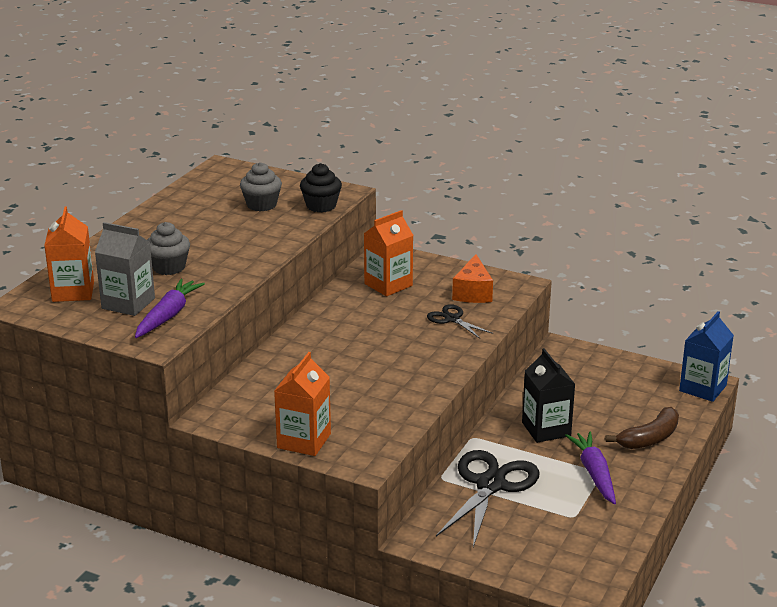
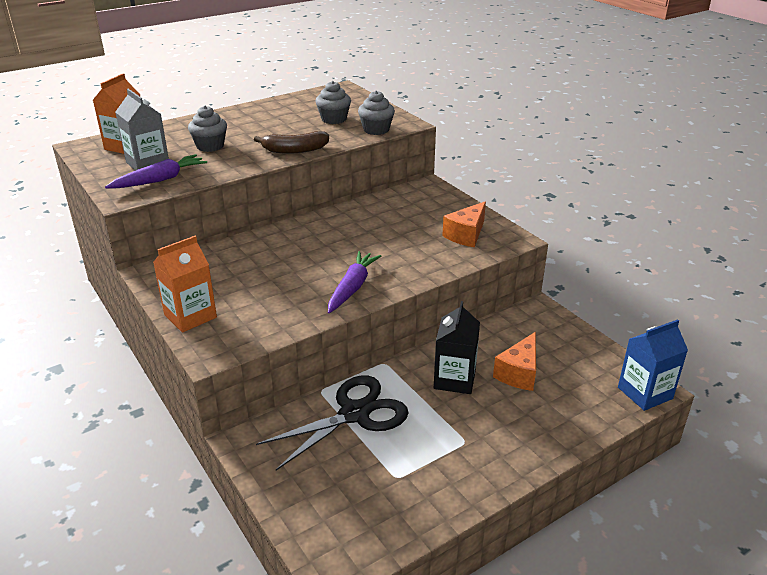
camera: 30 degrees right, 5 degrees up
(321, 206) = (376, 130): black cupcake -> grey cupcake
(388, 285) = (404, 209): orange carton -> none
(452, 319) = (424, 252): black scissors -> none
(593, 406) = (519, 373): none -> orange cheese
(594, 473) = (458, 440): purple carrot -> purple carrot (352, 287)
(649, 438) = (545, 425): brown banana -> brown banana (295, 150)

